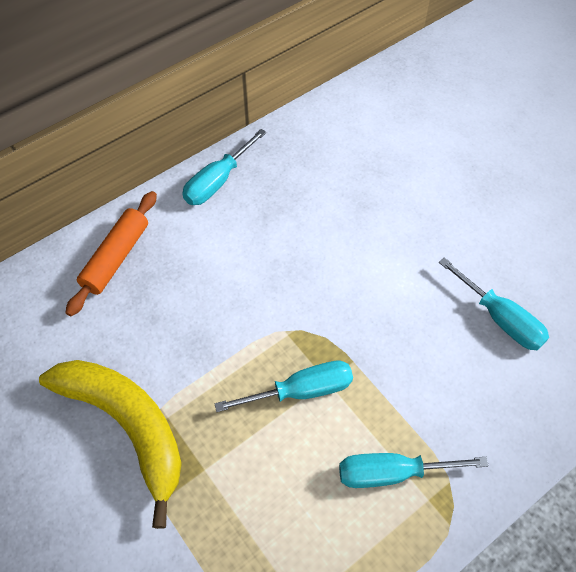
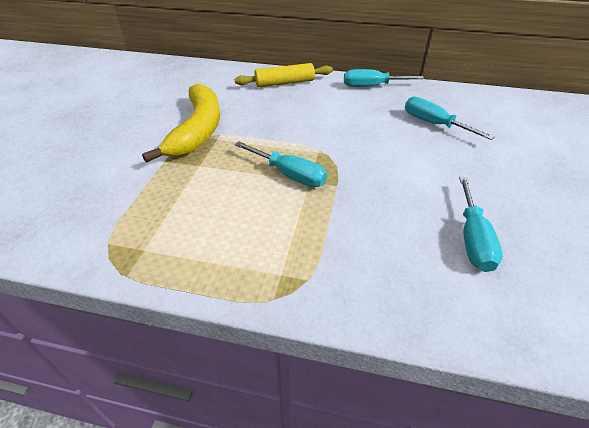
camera: 50 degrees right, 15 degrees down
(116, 257) = (284, 83): orange rolling pin -> yellow rolling pin
(392, 473) = (280, 244): turquoise screwdriver -> turquoise screwdriver (434, 124)

